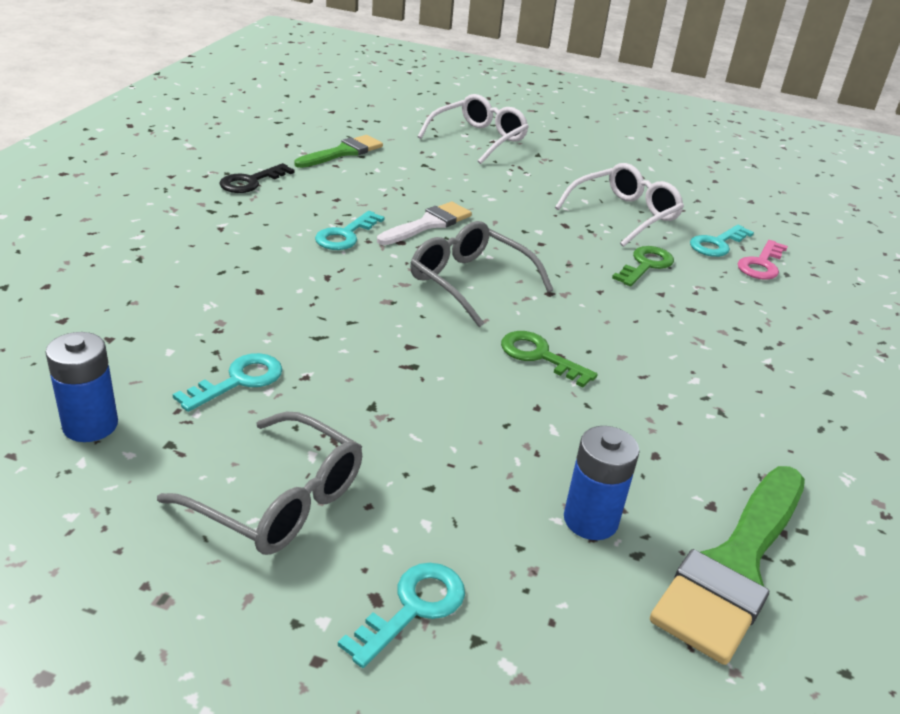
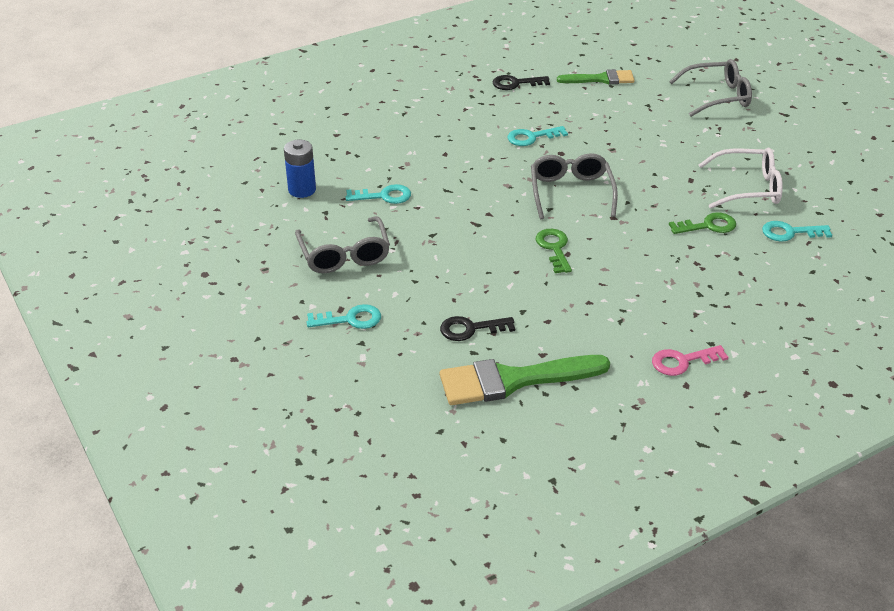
camera: 45 degrees right, 5 degrees up
(428, 224) = (593, 147): white brush -> none
(478, 139) = (717, 96): white glasses -> grey glasses
(590, 520) = (471, 329): blue battery -> black key
(761, 264) = (802, 258): pink key -> pink key (682, 361)

